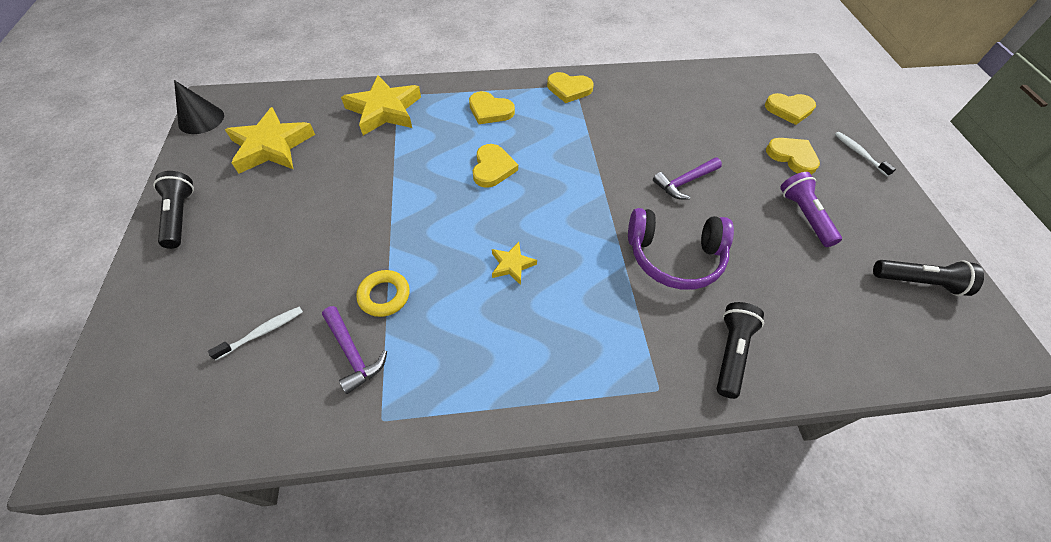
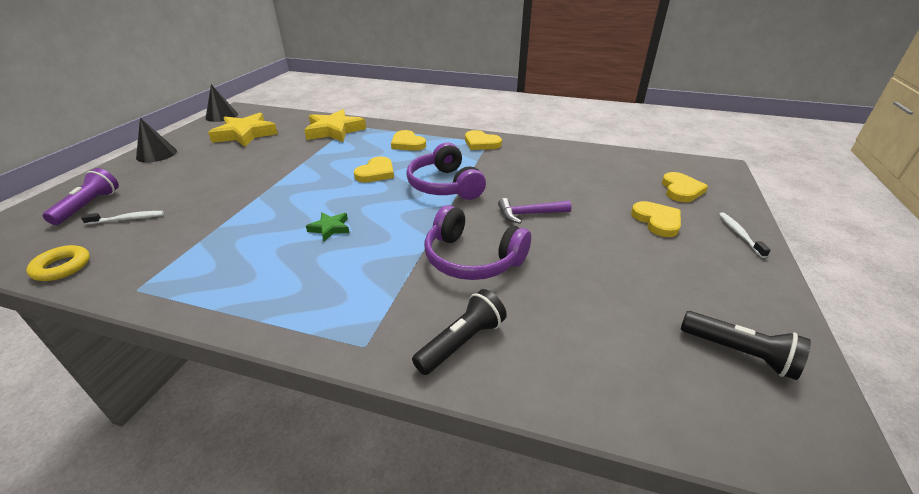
camera: 25 degrees right, 20 degrees down
(181, 216) = (156, 154): black flashlight -> black cone
(353, 353) = (165, 246): purple hammer -> none
(384, 296) = (222, 221): yellow ring -> yellow ring (62, 267)
(512, 265) = (330, 228): yellow star -> green star
(579, 166) = (444, 185): none -> purple headphones
(789, 109) = (681, 190): yellow heart -> yellow heart turned 105 degrees counterclockwise
(804, 216) = (635, 264): purple flashlight -> purple flashlight (89, 206)

